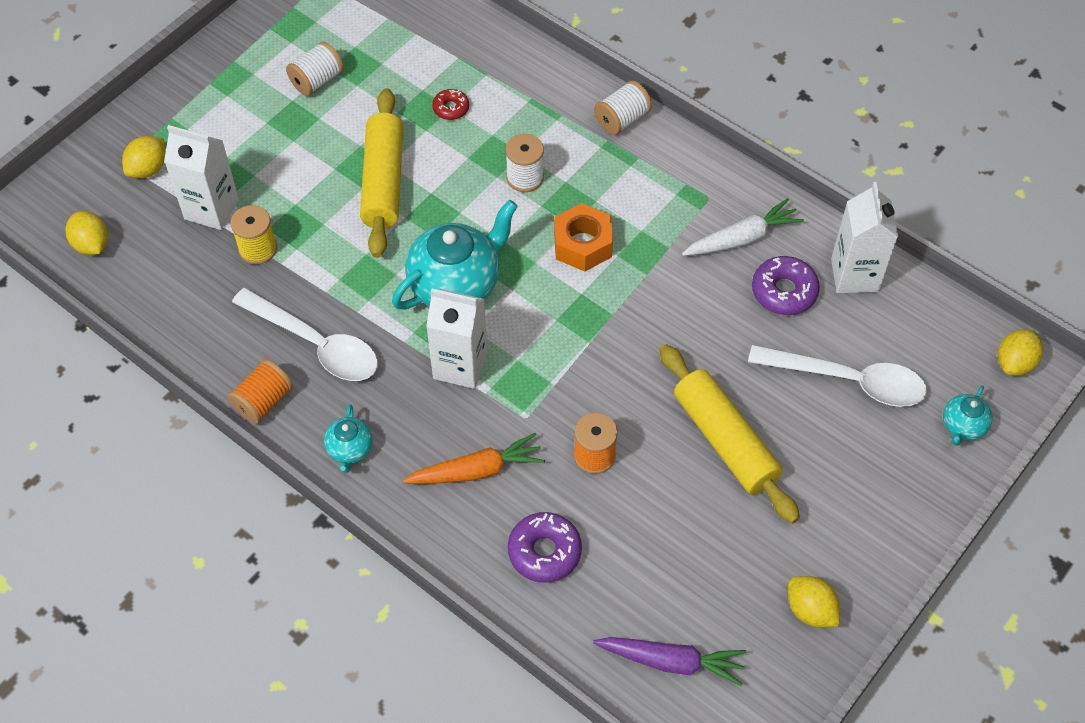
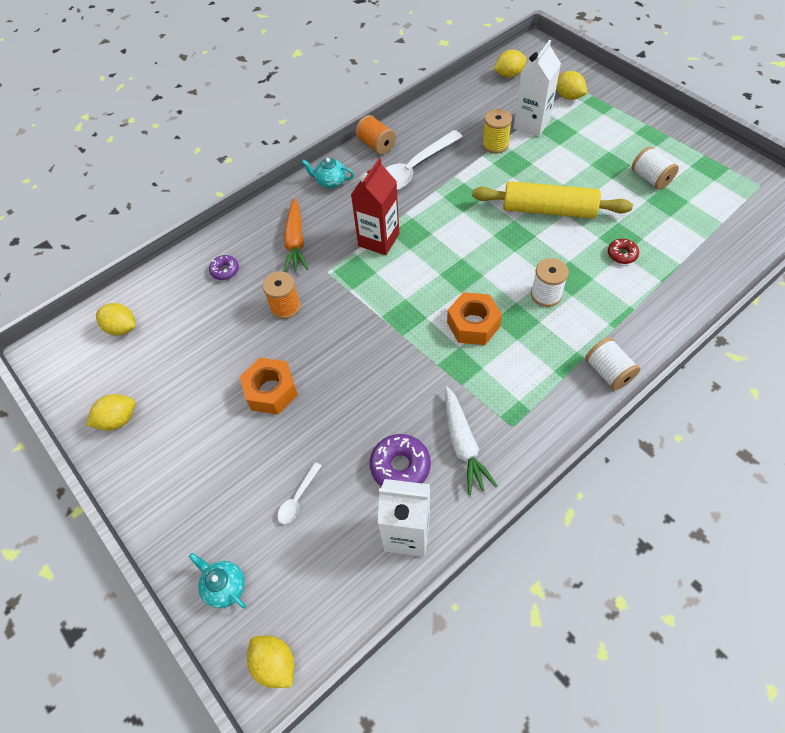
camera: 105 degrees right, 0 degrees up
(456, 284) = (448, 243): turquoise teapot -> none
(460, 366) = (378, 240): white carton -> red carton
(544, 552) = (225, 270): purple donut -> purple donut, size x0.60
(671, 661) = (122, 328): purple carrot -> yellow lemon
(725, 441) = (271, 391): yellow rolling pin -> orange nut
(849, 381) = (297, 498): white spoon -> white spoon, size x0.45

